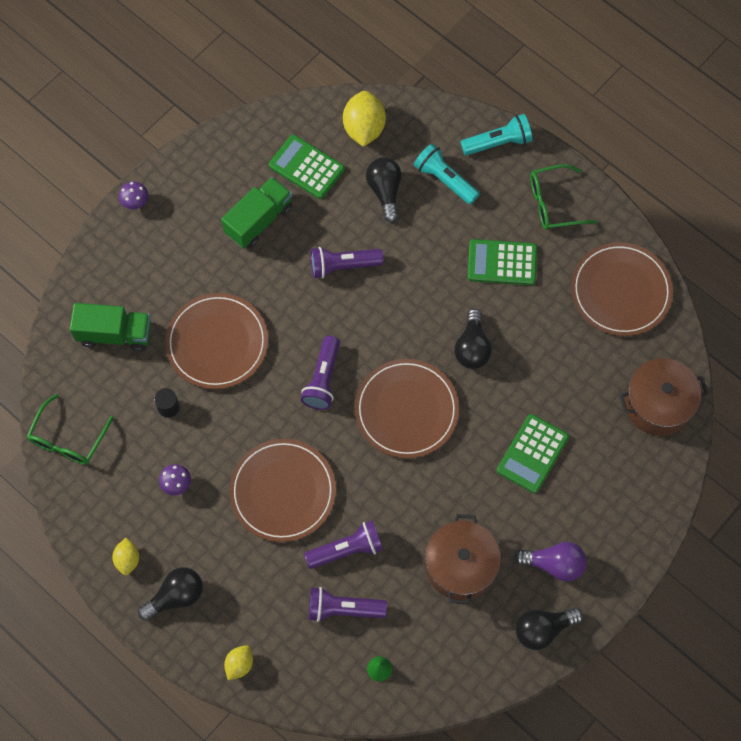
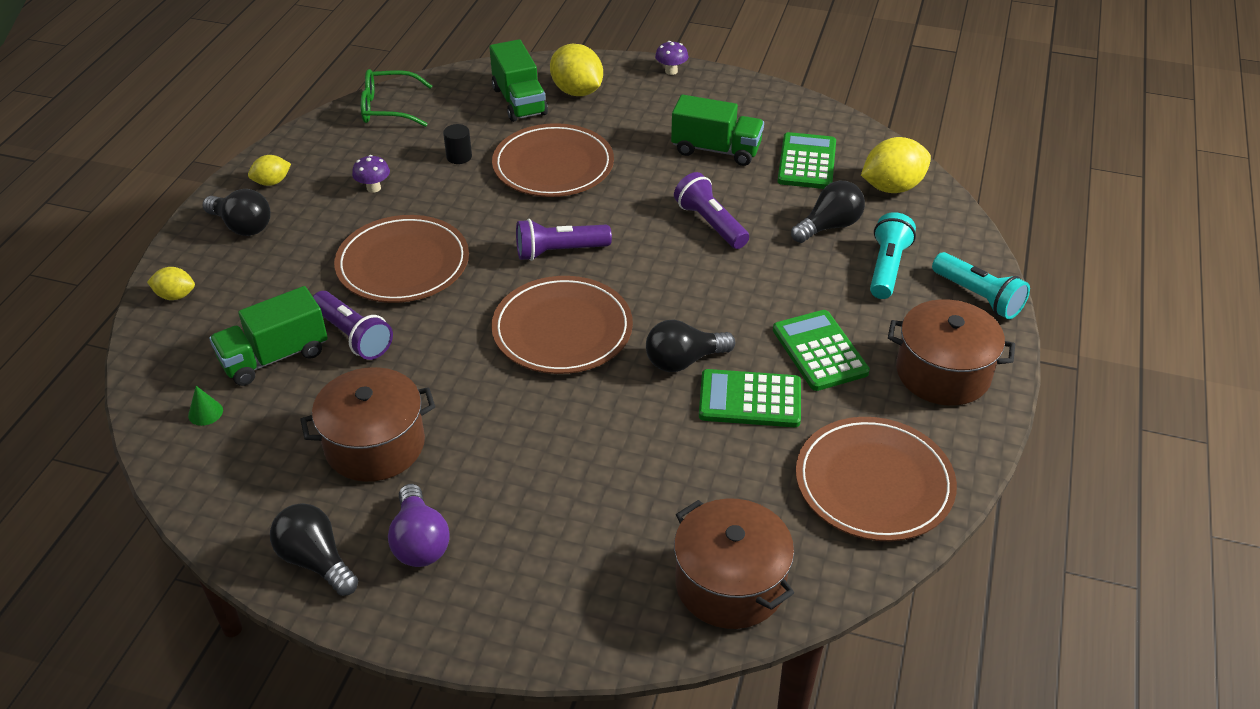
camera: 65 degrees right, 25 degrees down
(125, 285) = (577, 91): none -> yellow lemon
(343, 609) = (274, 357): purple flashlight -> green truck
(532, 454) = (571, 466): green calculator -> green calculator (750, 399)
(553, 203) = (943, 373): green glasses -> brown pot

